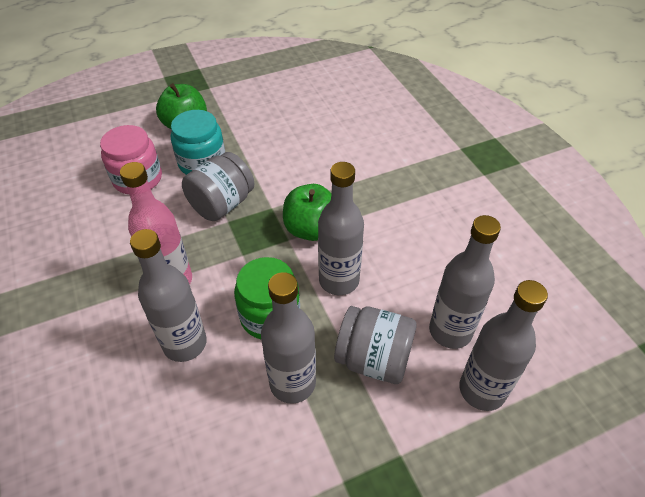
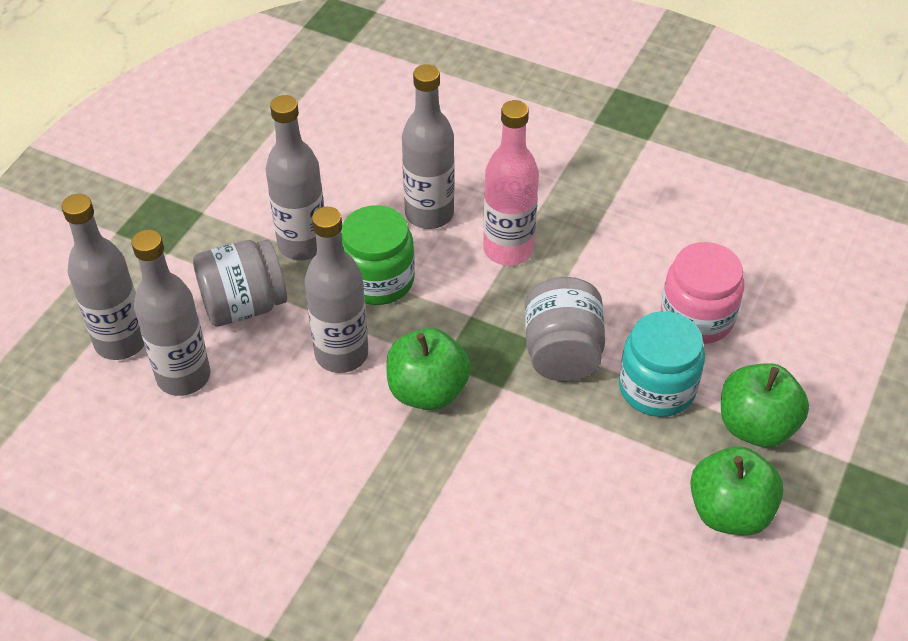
camera: 140 degrees right, 0 degrees up
(241, 108) = (729, 511): none -> green apple

